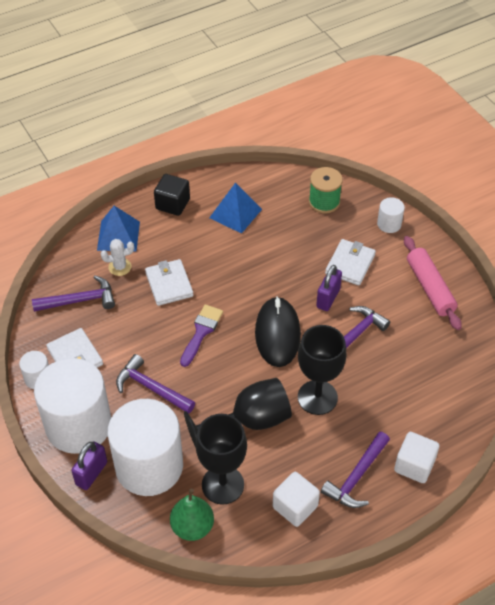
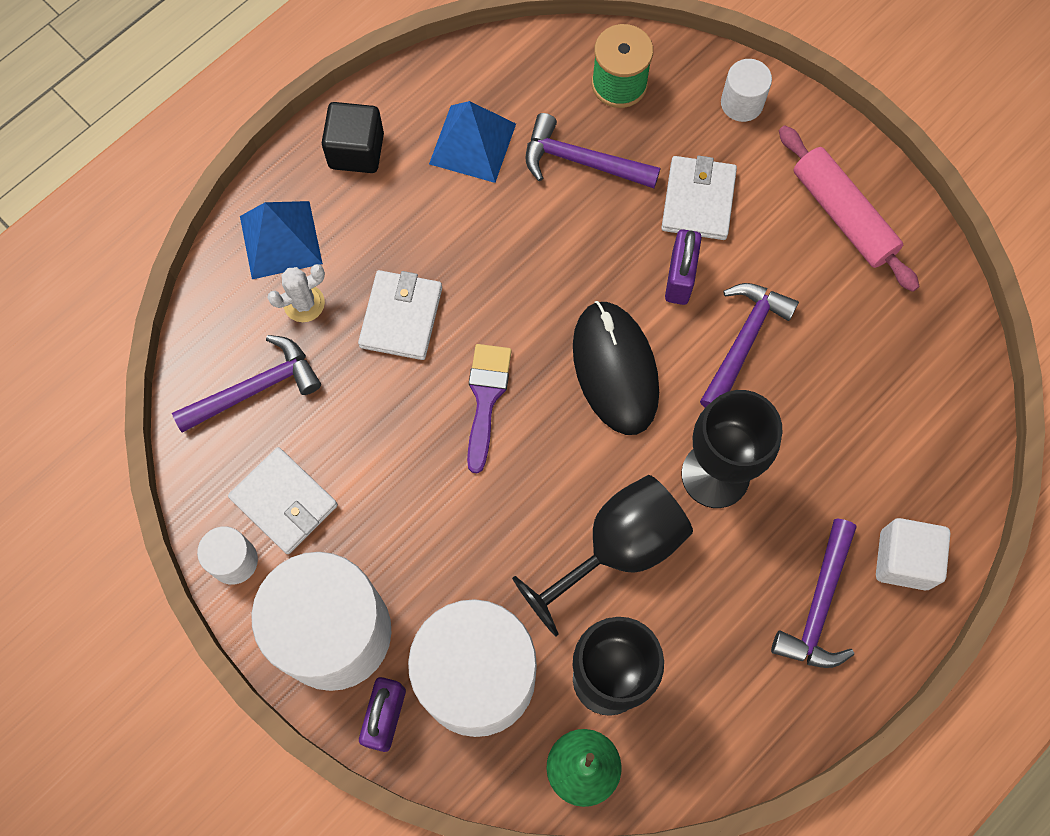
camera: 15 degrees left, 20 degrees up
(151, 388) = (435, 529): purple hammer -> purple hammer (581, 161)
(169, 284) = (401, 317): white wallet -> white wallet turned 45 degrees clockwise
(295, 507) = (736, 686): white cube -> none

